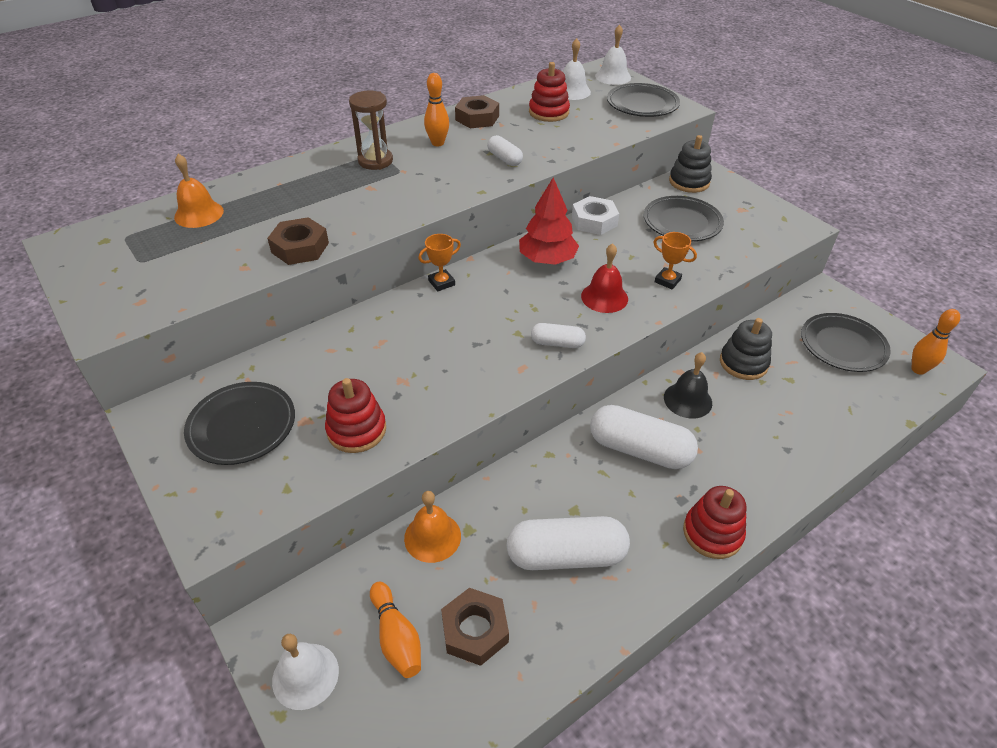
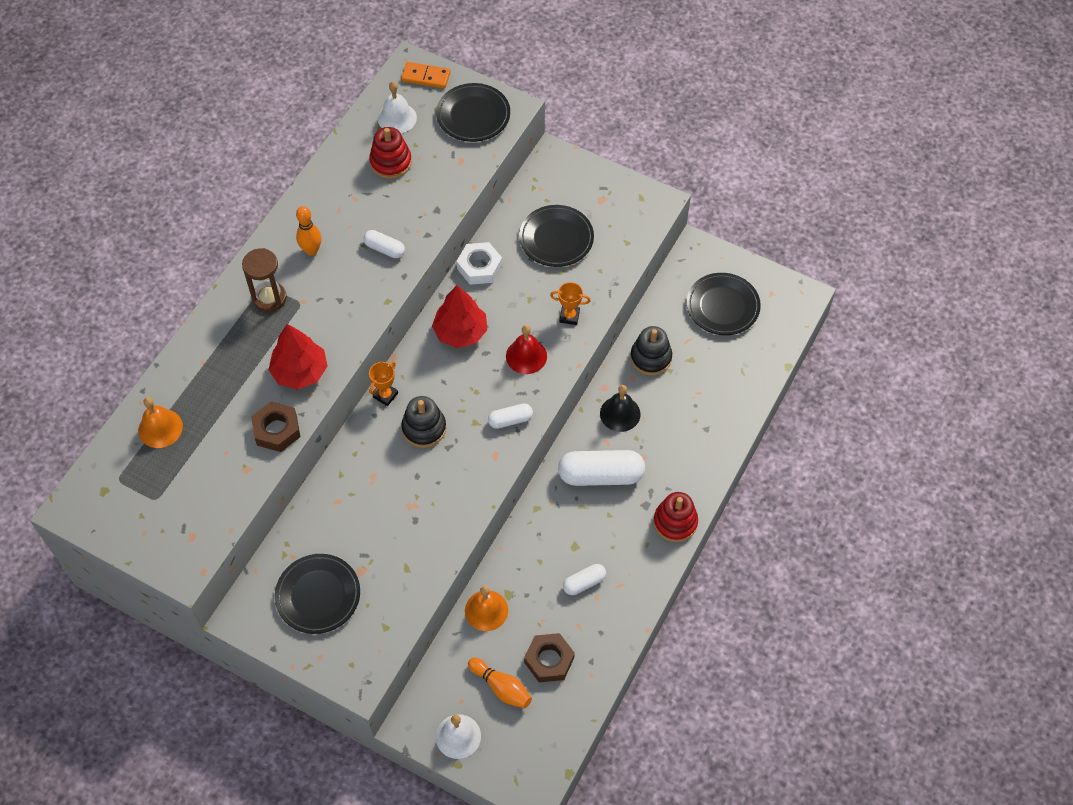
camera: 25 degrees left, 15 degrees up
(356, 430) = (404, 562): red stacking toy -> none
(359, 214) = (300, 372): none -> red tree
(477, 118) = (327, 197): brown nut -> none
(566, 555) = (584, 583): white capsule -> white capsule, size x0.52
(613, 76) = (426, 77): white bell -> orange domino
(689, 182) = (543, 178): black stacking toy -> black stacking toy (424, 428)
(918, 369) = (784, 308): orange bowling pin -> none

